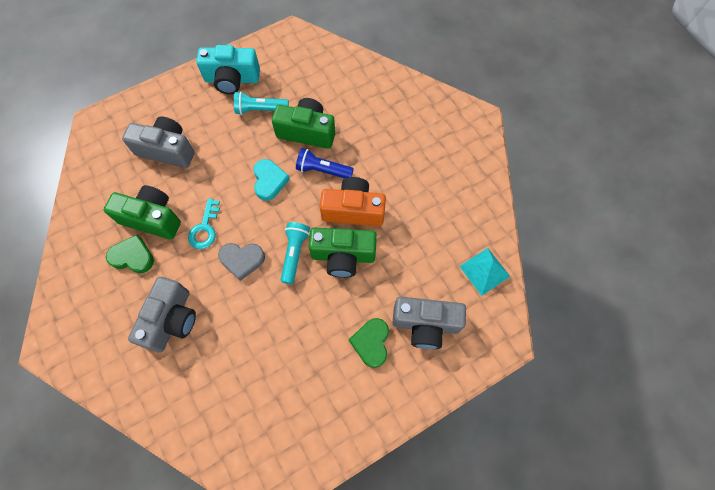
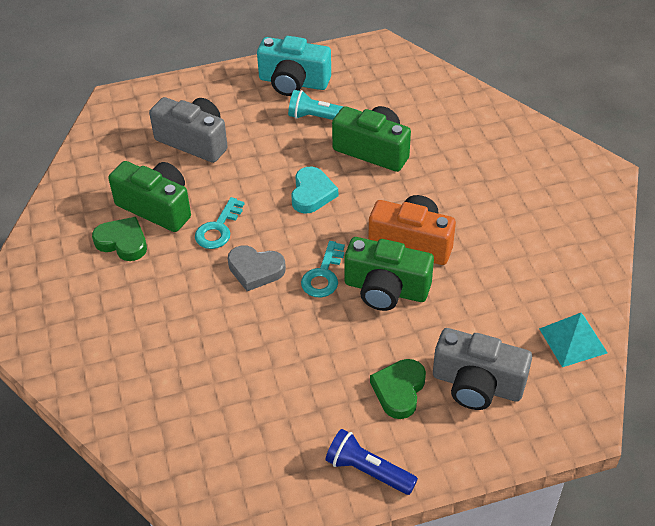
camera: 15 degrees right, 20 degrees down
(172, 320) = (151, 316): grey camera -> none
(294, 253) = (323, 275): turquoise flashlight -> turquoise key
(322, 170) = (383, 193): blue flashlight -> blue flashlight (367, 471)

